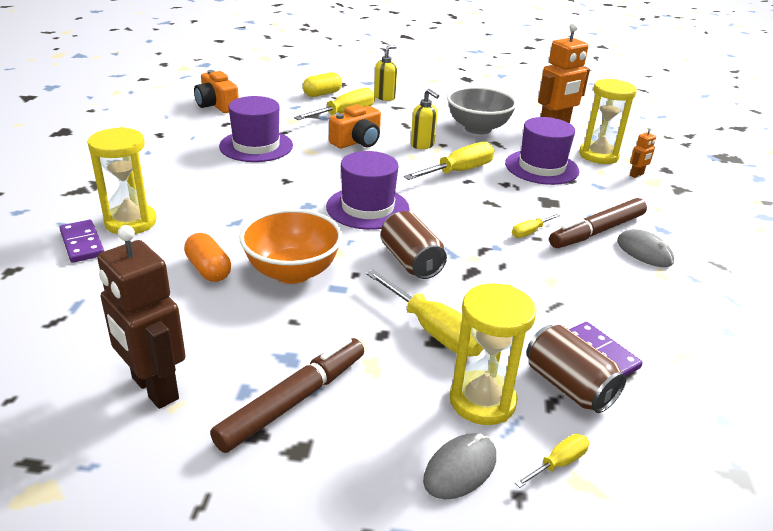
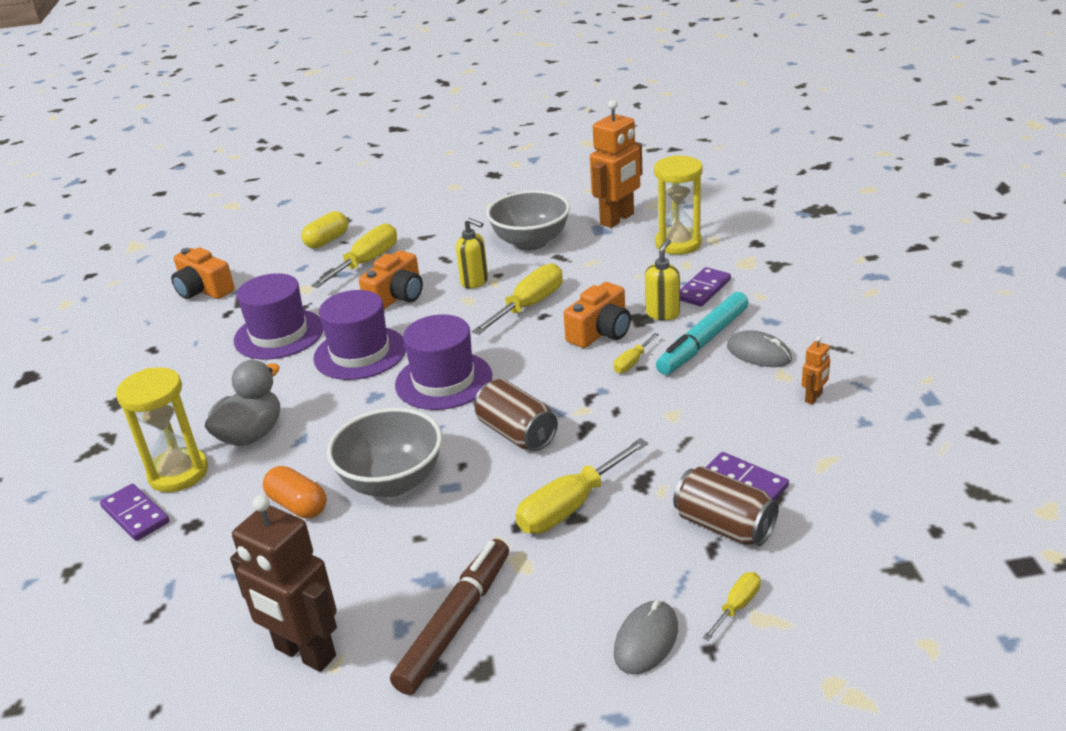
camera: 10 degrees left, 0 degrees up
(199, 209) = (251, 435): none -> grey duck
(292, 272) = (392, 482): orange bowl -> grey bowl
(384, 97) = (405, 226): yellow soap dispenser -> yellow soap dispenser (663, 313)
(434, 331) = (570, 506): yellow screwdriver -> yellow screwdriver turned 105 degrees clockwise
(482, 401) = (644, 566): yellow hourglass -> none
(511, 203) = (600, 332): none -> orange camera
(541, 167) = (620, 276): purple hat -> purple hat (360, 353)
(597, 231) = (703, 342): brown marker -> turquoise marker
(609, 193) = (703, 289): none -> purple domino
(636, 175) = (726, 258): orange robot -> orange robot (814, 398)

